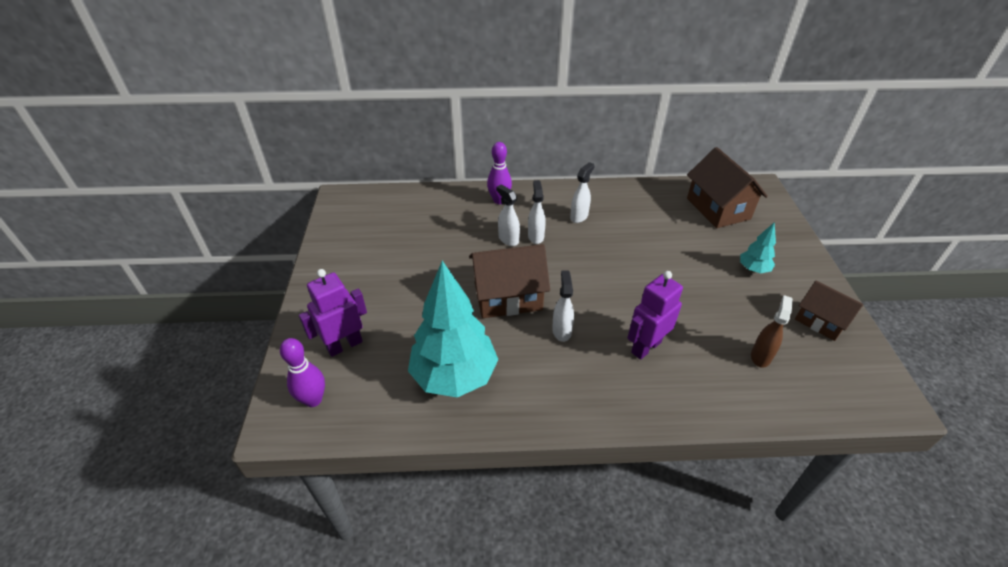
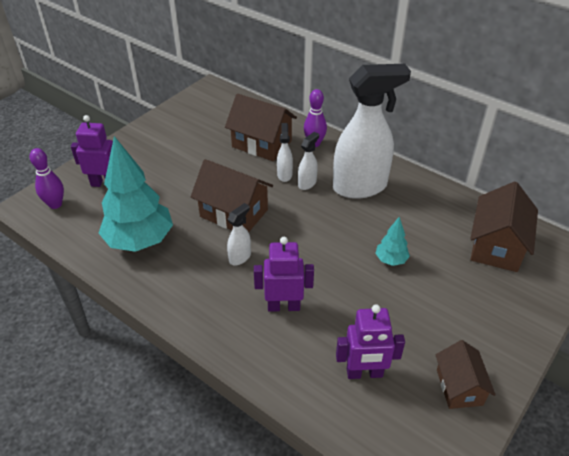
camera: 40 degrees right, 0 degrees up
(455, 223) = (261, 144): none -> brown house
(579, 216) = (360, 187): white spray bottle -> white spray bottle, size x2.35
(753, 269) = (456, 311): turquoise tree -> turquoise tree (391, 260)
(760, 356) = (364, 373): brown spray bottle -> purple robot

